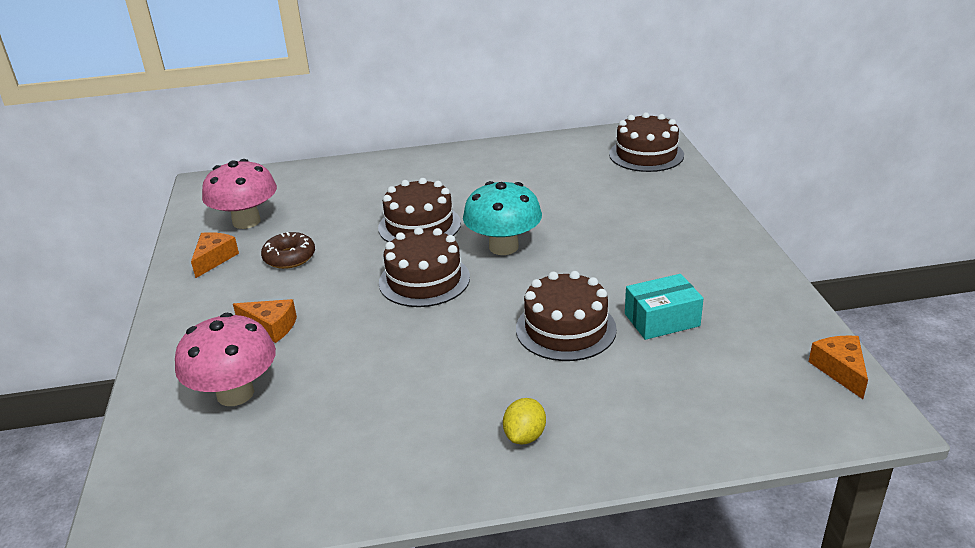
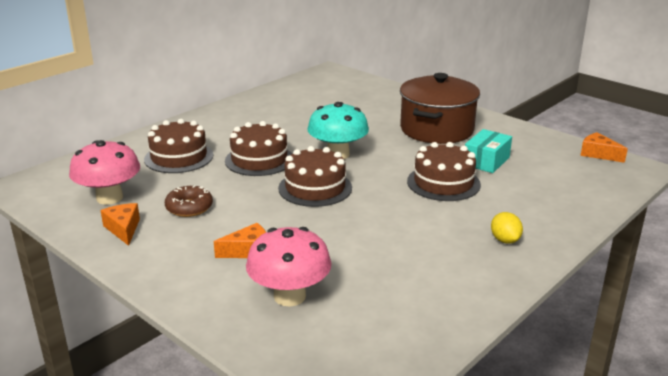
camera: 40 degrees left, 5 degrees down
(646, 154) = (347, 83): brown cake -> brown cake (179, 157)
(663, 252) = (436, 129): none -> brown pot

